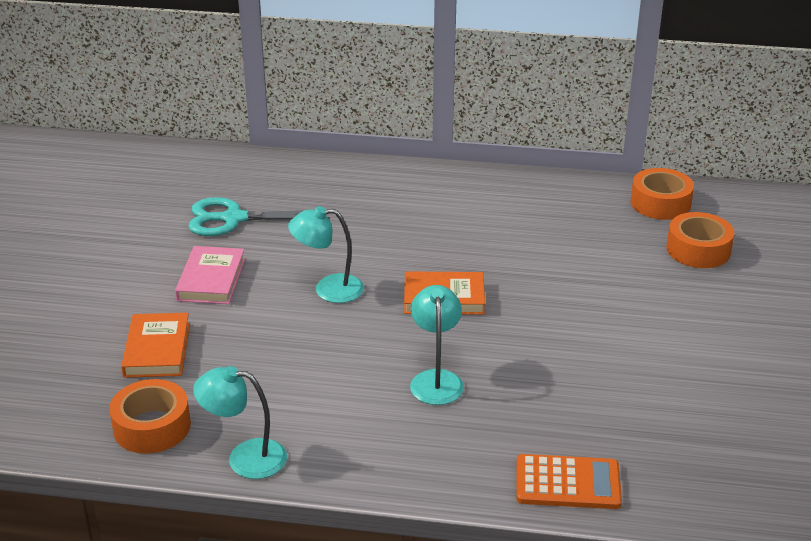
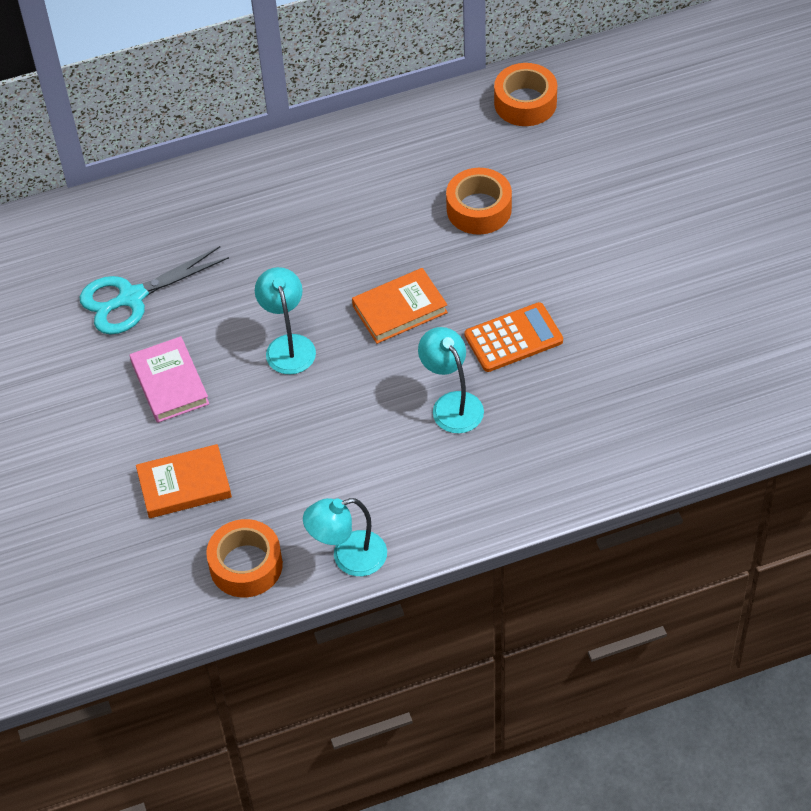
camera: 25 degrees left, 20 degrees up
(157, 350) = (184, 485): orange book -> orange book turned 75 degrees counterclockwise
(328, 289) = (288, 345): turquoise lamp -> turquoise lamp turned 105 degrees clockwise
(567, 483) = (620, 459): orange calculator -> orange calculator (513, 338)
(698, 250) = (590, 151): orange tape -> orange tape (479, 209)

